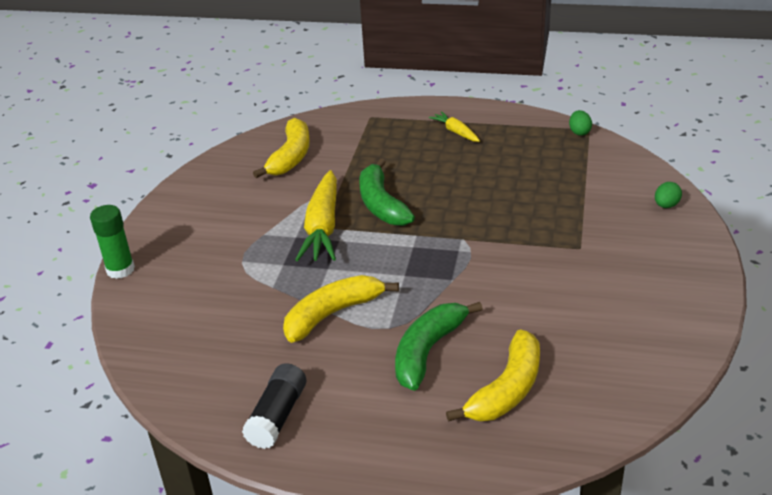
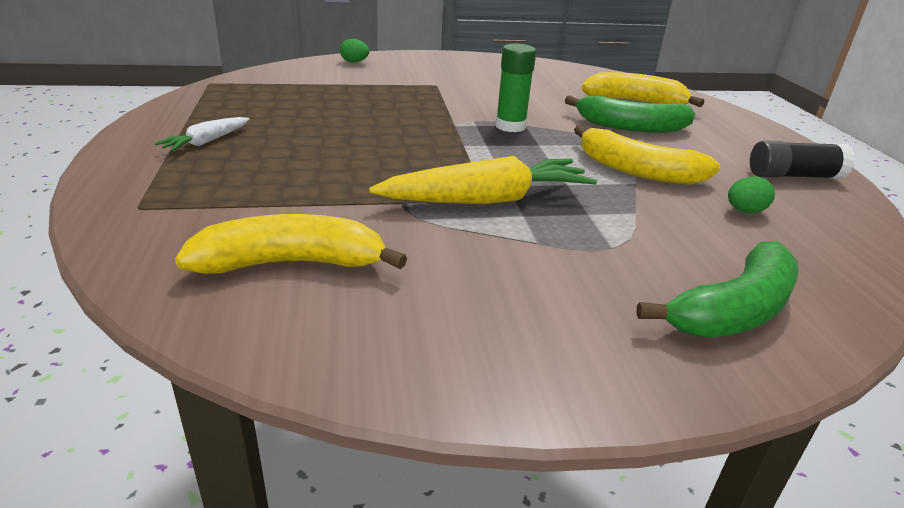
camera: 115 degrees left, 5 degrees down
(120, 270) = (765, 374): green glue stick -> green glue stick (510, 126)
(381, 204) = (410, 169): green banana -> green banana (733, 310)
(456, 132) = (206, 142): yellow carrot -> white carrot
(579, 132) = (215, 86): green egg -> green egg (744, 211)

